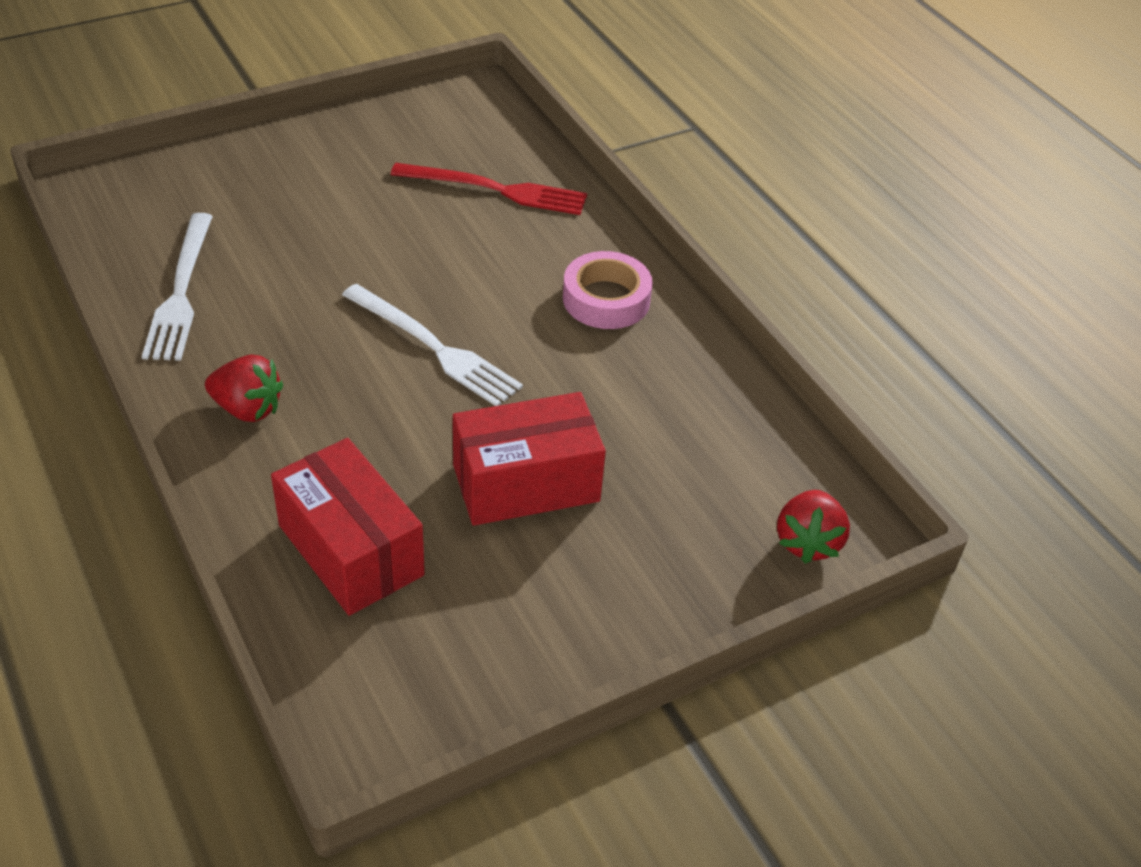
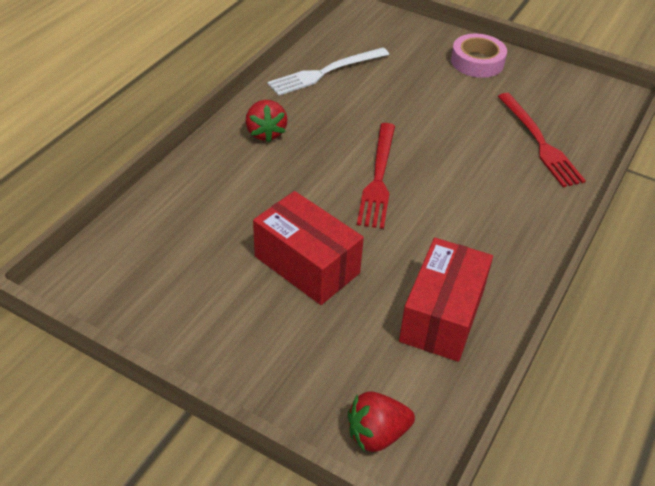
camera: 60 degrees right, 0 degrees up
(350, 550) = (198, 216): red box -> red box (442, 315)
(434, 348) = (378, 178): white fork -> red fork
(606, 299) = (499, 232): pink tape -> pink tape (477, 62)

